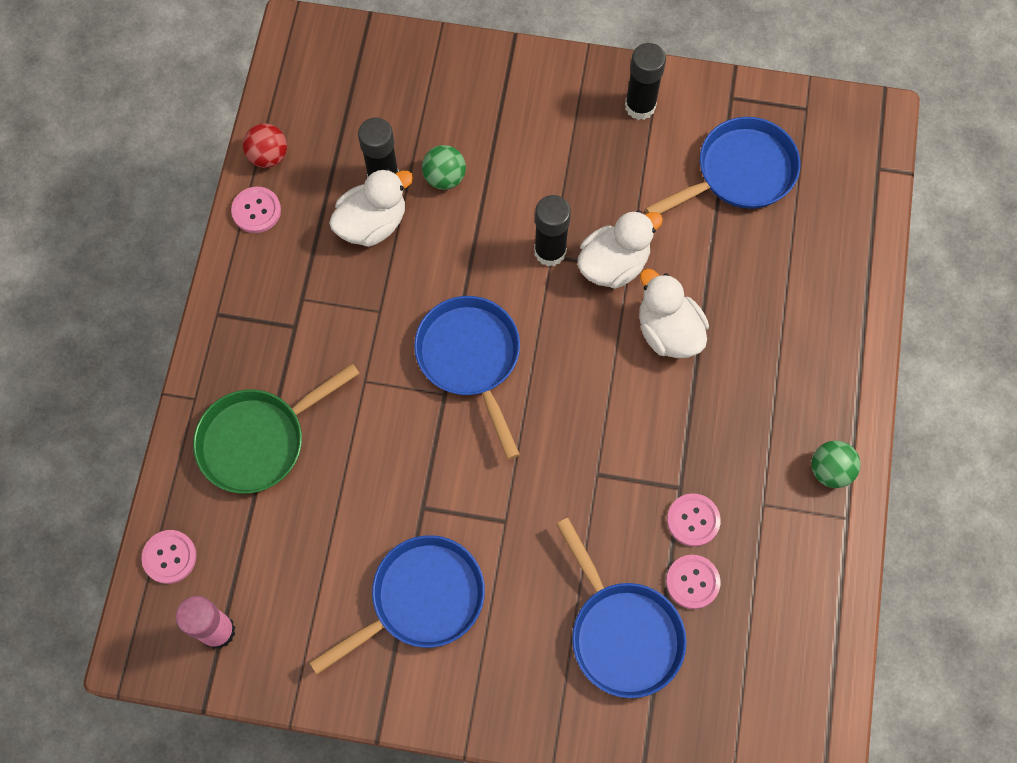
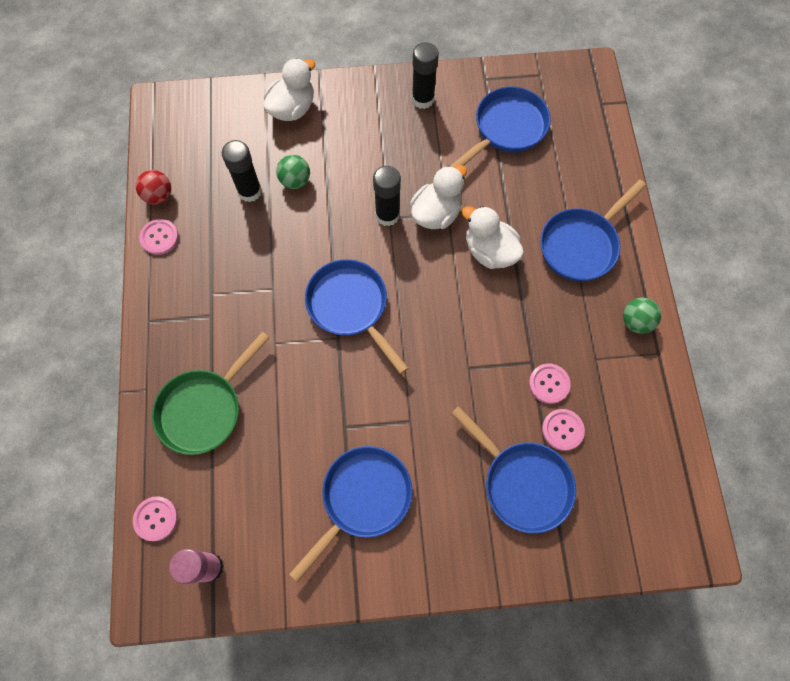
camera: 15 degrees left, 0 degrees up
(372, 223) = (250, 226): white duck -> white duck (292, 108)
(790, 352) = (581, 245): none -> blue pan

